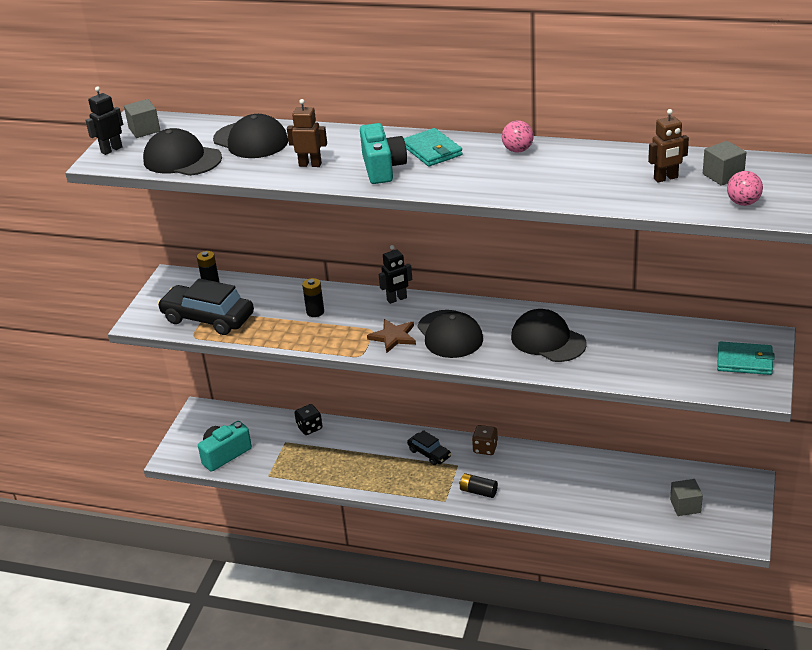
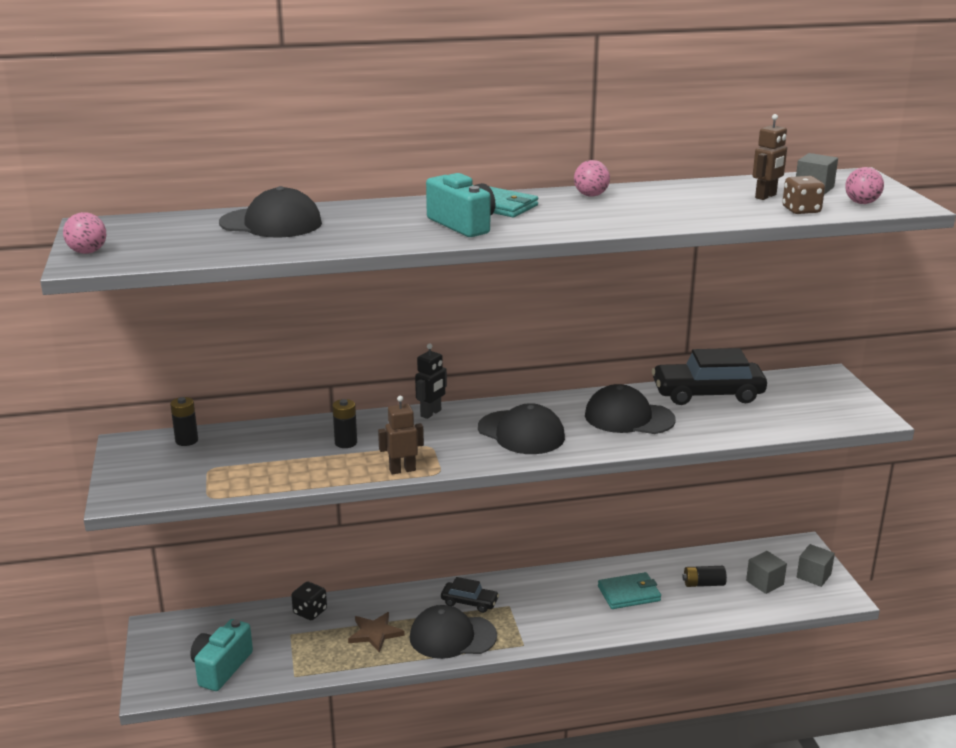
camera: 30 degrees left, 10 degrees down
(111, 150) = (87, 252): black robot -> pink ball
(144, 130) = (114, 231): grey cube -> grey cube (813, 576)
(182, 159) = (199, 248): black cap -> black cap (452, 636)
(208, 318) = (213, 475): black car -> black car (707, 394)
(310, 164) = (372, 232): brown robot -> brown robot (402, 470)
(393, 337) = (460, 447): brown star -> brown star (375, 633)
(478, 491) = (552, 625): black battery -> black battery (703, 584)
(485, 448) = (526, 582): brown dice -> brown dice (801, 210)
(744, 361) = (829, 397): turquoise wallet -> turquoise wallet (629, 593)

